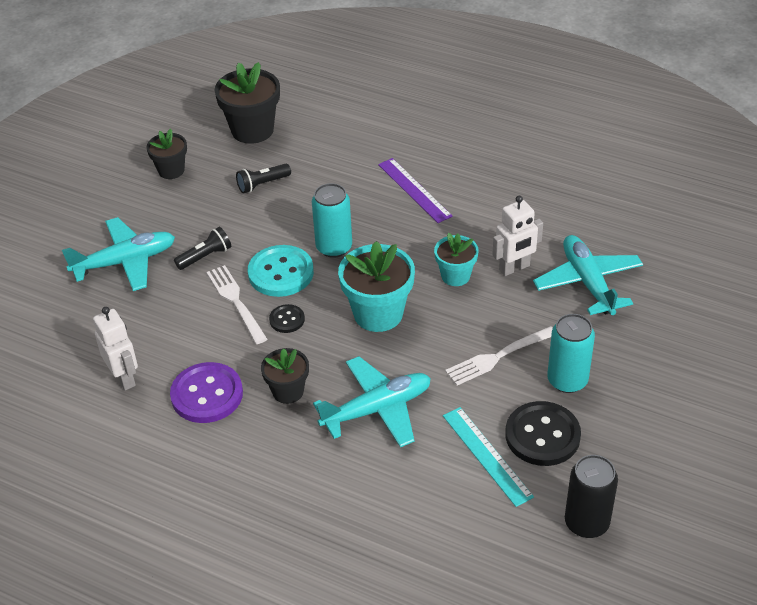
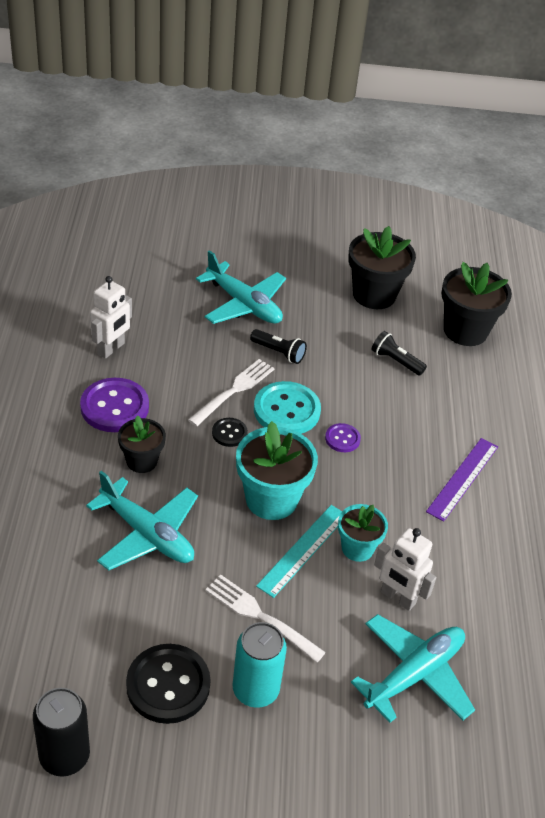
camera: 60 degrees right, 0 degrees up
(171, 170) = (374, 295): black flower pot -> black flower pot, size x1.66
(334, 247) = (342, 439): turquoise can -> purple button
(487, 455) = (123, 641): turquoise ruler -> turquoise ruler (303, 550)

